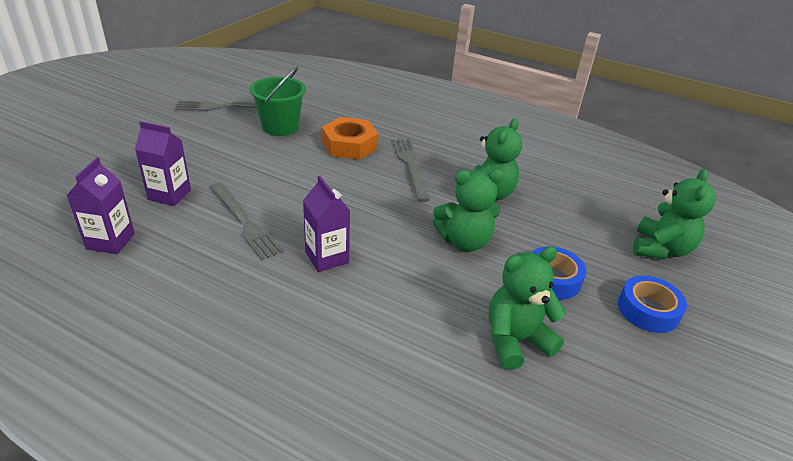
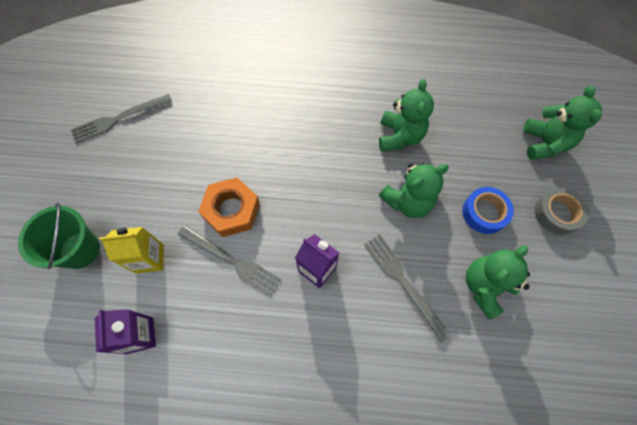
camera: 20 degrees left, 30 degrees up
(169, 195) = (149, 258): purple carton -> yellow carton
(280, 127) = (187, 125): green bucket -> green bucket (80, 250)
(349, 145) = (261, 123): orange nut -> orange nut (231, 210)
(410, 166) = (324, 128): grey fork -> grey fork (403, 282)
(648, 310) = (556, 214): blue tape -> grey tape

